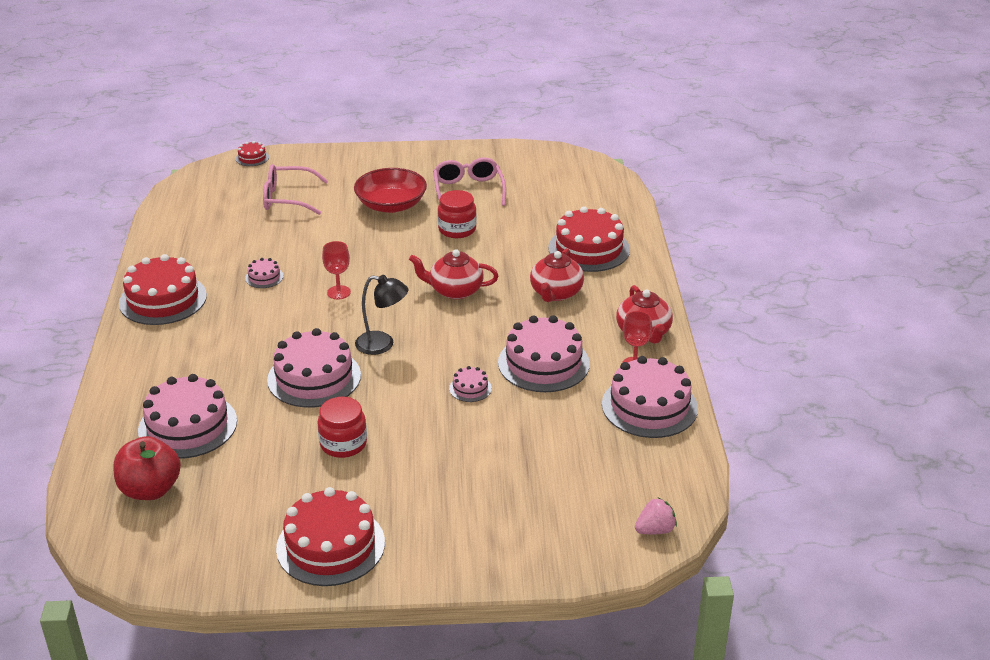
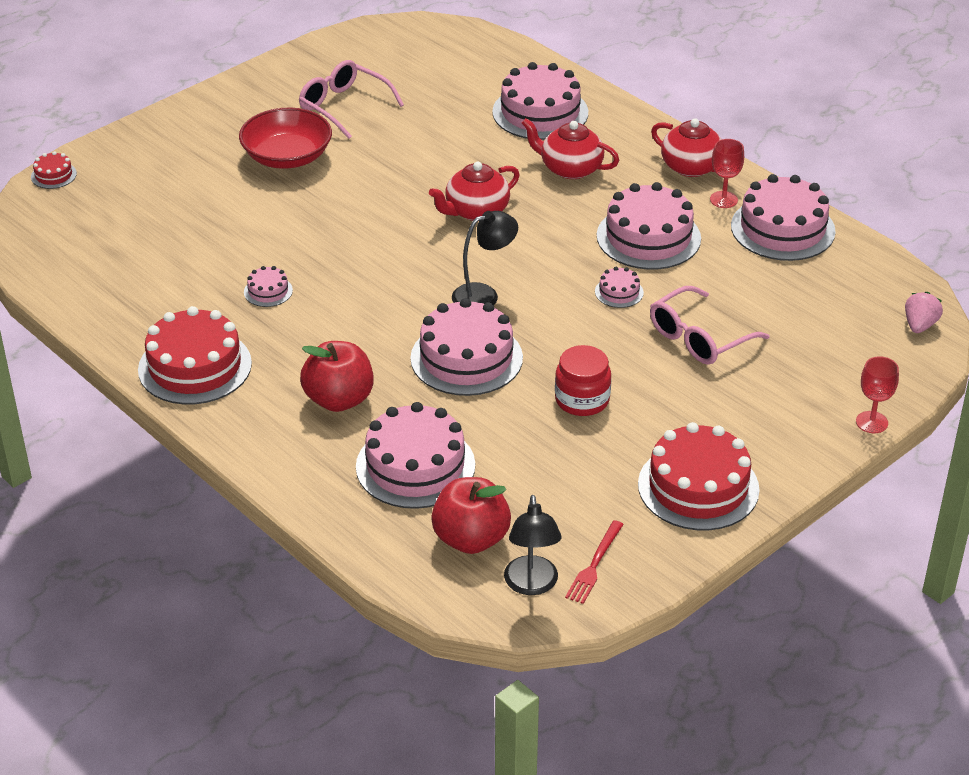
camera: 40 degrees left, 5 degrees up
(140, 541) = (532, 585): none -> black lamp
(193, 553) = (594, 565): none -> red fork
(207, 361) = (339, 400): none -> red apple
(287, 198) = (164, 200): pink glasses -> pink glasses (699, 338)
(338, 292) = (367, 268): red goblet -> red goblet (872, 422)
(457, 229) = (390, 151): red jar -> none
(556, 293) = (570, 168): red teapot -> red teapot turned 135 degrees clockwise
(589, 249) = (540, 112): red cake -> pink cake

